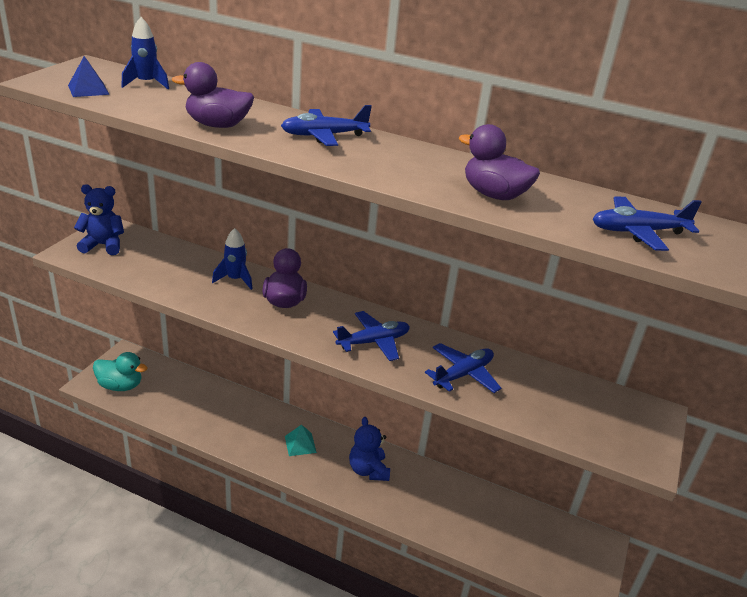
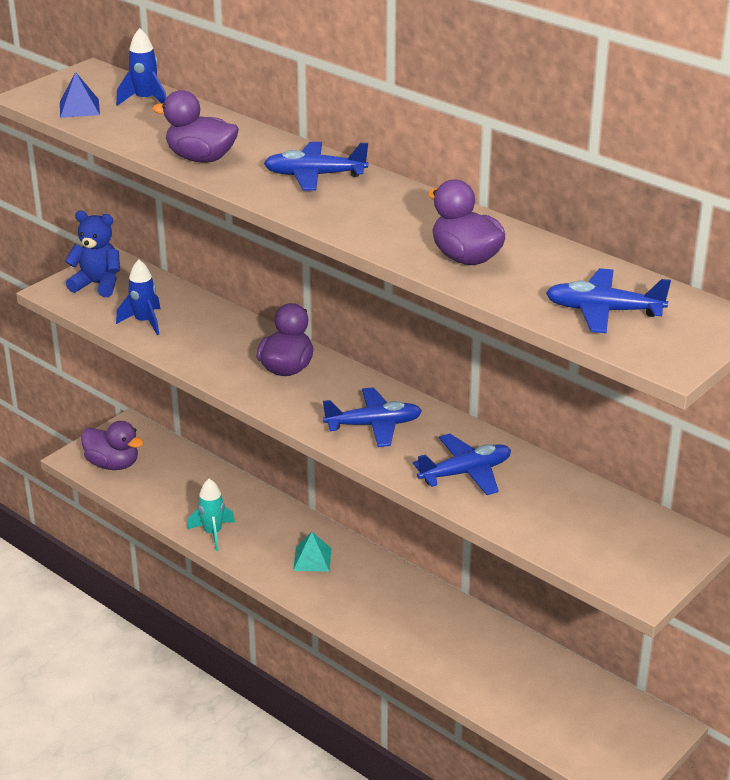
camera: 20 degrees right, 0 degrees up
(120, 386) = (113, 464): turquoise duck -> purple duck
(216, 433) = (213, 533): none -> turquoise rocket
(235, 279) = (238, 338): blue rocket -> blue rocket (144, 322)
(368, 470) = (387, 600): blue teddy bear -> none

